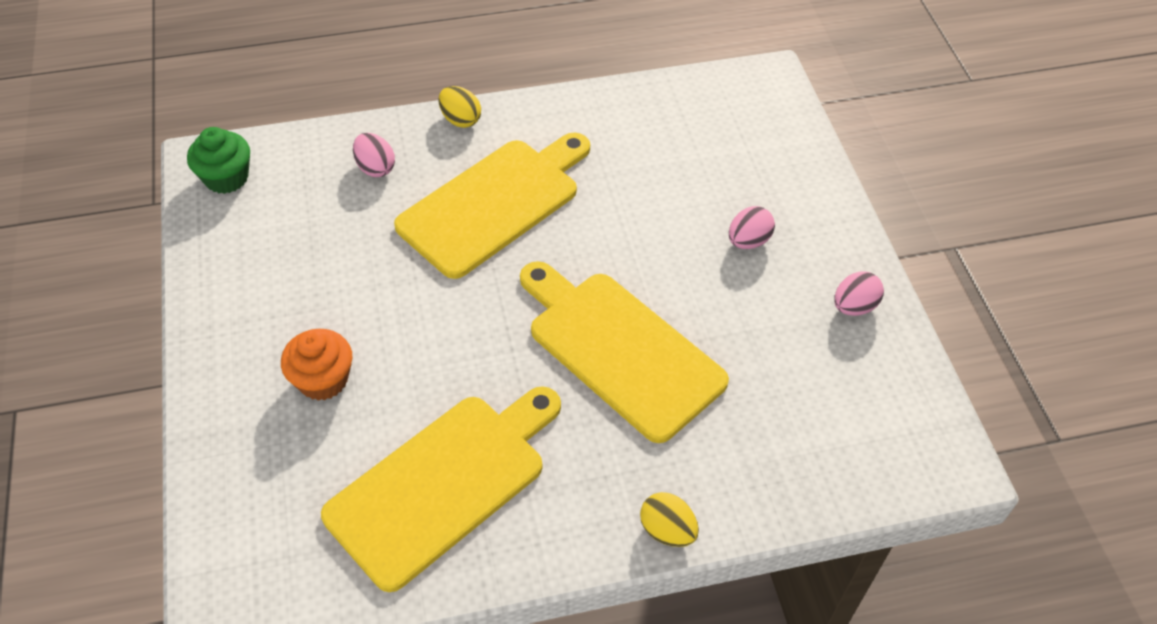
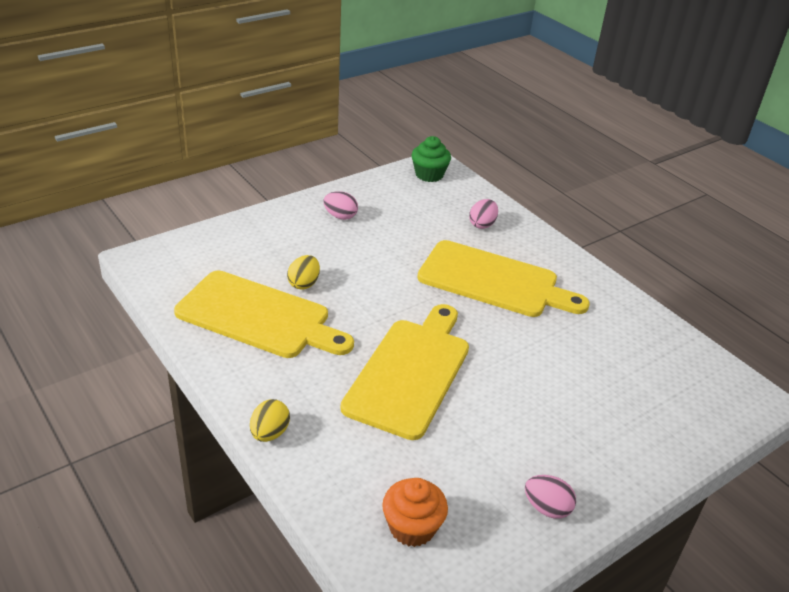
camera: 65 degrees right, 15 degrees down
(323, 380) = (308, 249): orange cupcake -> orange cupcake (412, 527)
(460, 120) = (554, 247): yellow egg -> yellow egg (304, 284)
(748, 241) = (565, 423): pink egg -> pink egg (340, 216)

